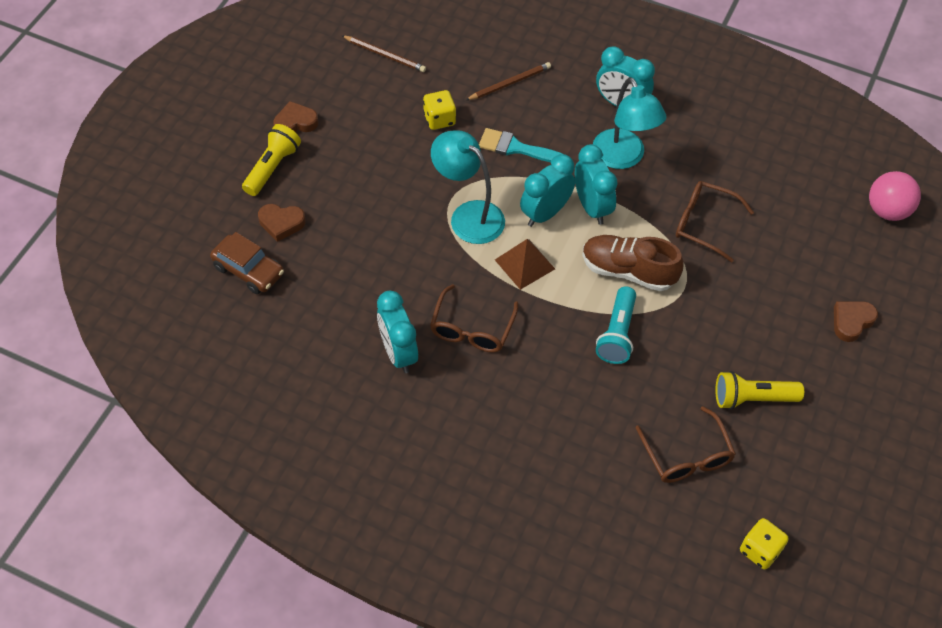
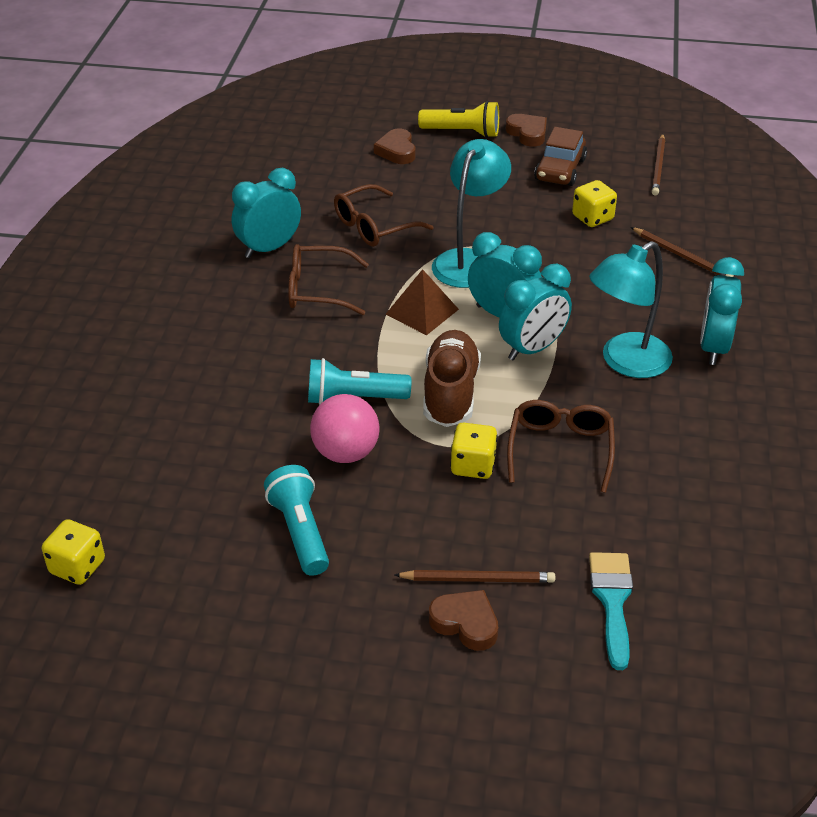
camera: 75 degrees right, 15 degrees down
(248, 270) = (332, 145): brown car -> brown car (560, 170)
(516, 148) = (587, 277): turquoise brush -> turquoise brush (612, 601)
(687, 456) = (198, 482): brown glasses -> brown glasses (374, 226)
(708, 278) = (473, 465): none -> yellow dice
(752, 398) = (300, 532): yellow flashlight -> turquoise flashlight
(815, 305) = (478, 579): none -> brown pencil
(887, 210) = (696, 646): pink ball -> pink ball (346, 453)

